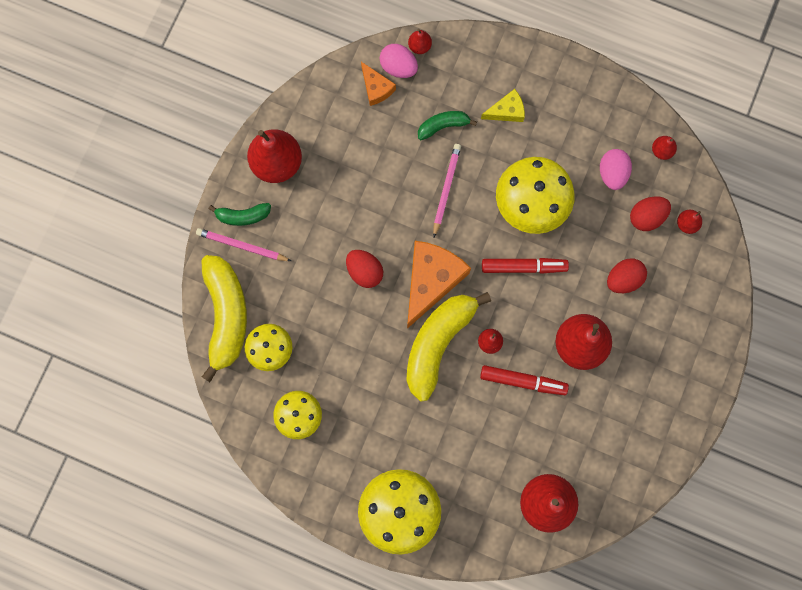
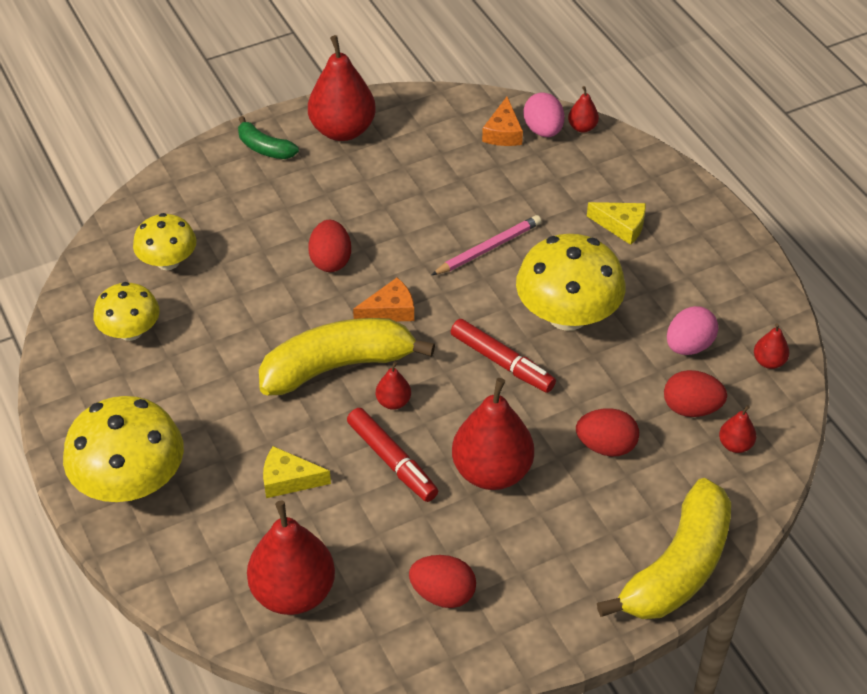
camera: 40 degrees right, 30 degrees down
(226, 316) = (159, 209): yellow banana -> yellow banana (677, 568)
(242, 246) = (237, 168): pink pencil -> none
(431, 280) = (390, 310): orange cheese -> orange cheese, size x0.52
(443, 126) = (540, 199): green banana -> none
(480, 438) = (288, 480): none -> yellow cheese
(618, 440) = (443, 594): none -> red egg

